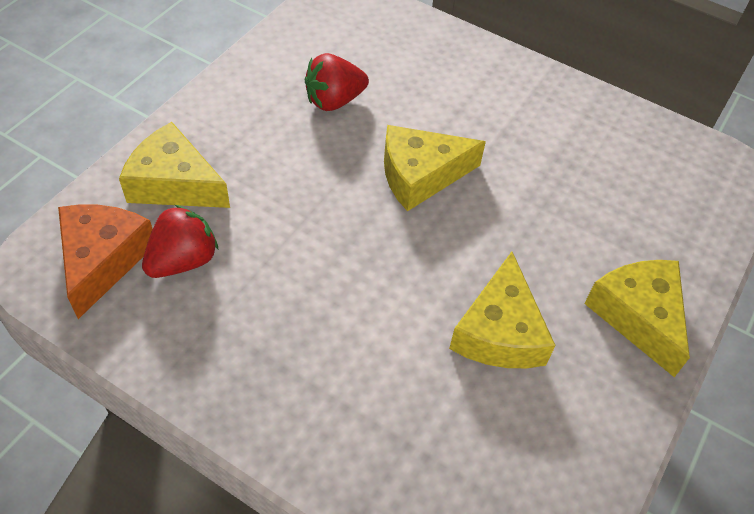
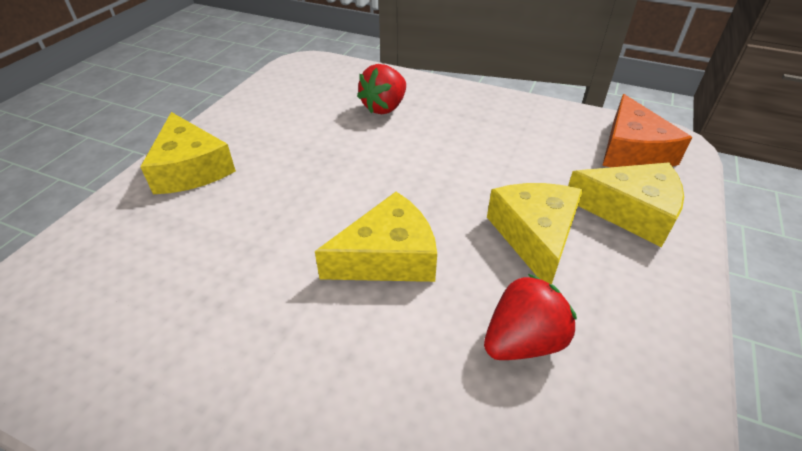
camera: 175 degrees right, 10 degrees down
(183, 260) = (571, 158): red strawberry -> red strawberry (384, 107)
(499, 331) = (310, 147): yellow cheese -> yellow cheese (535, 236)

